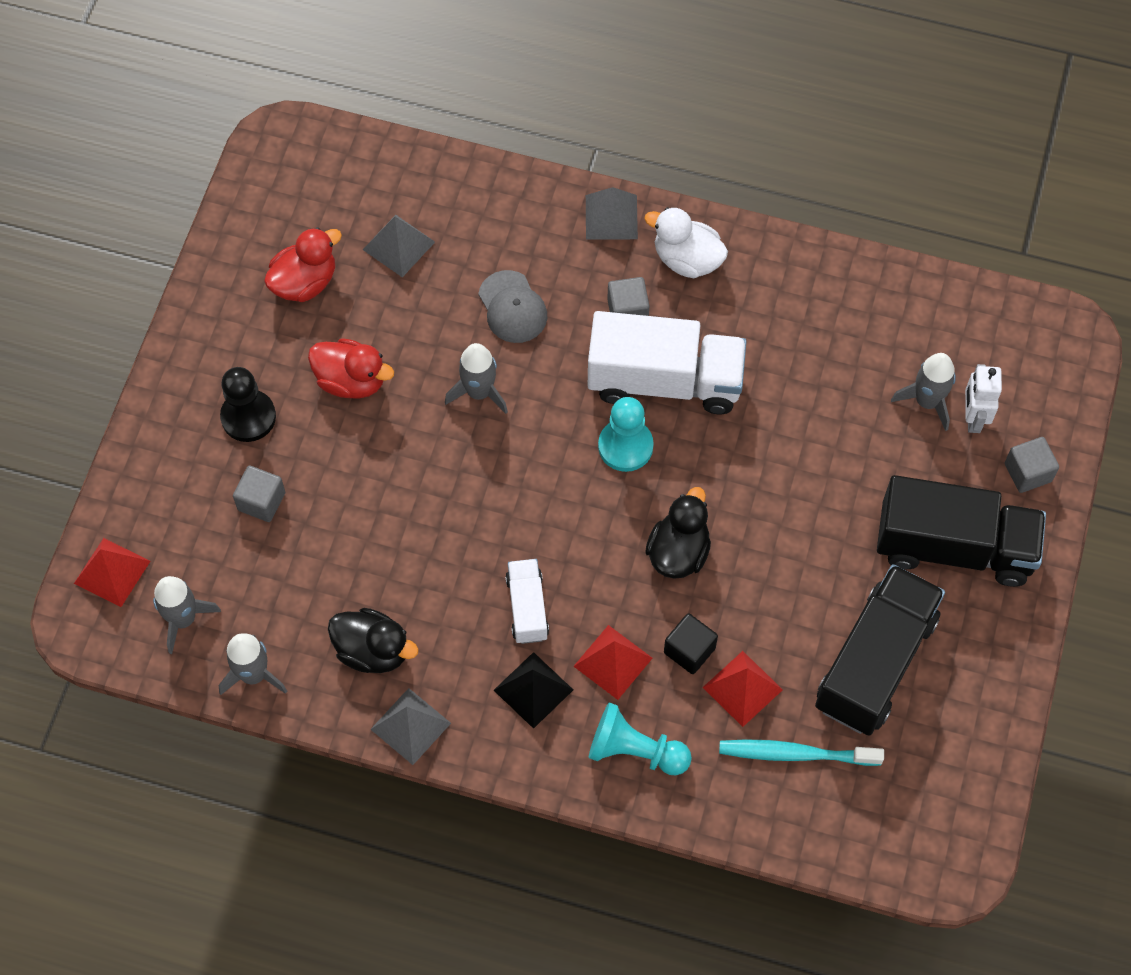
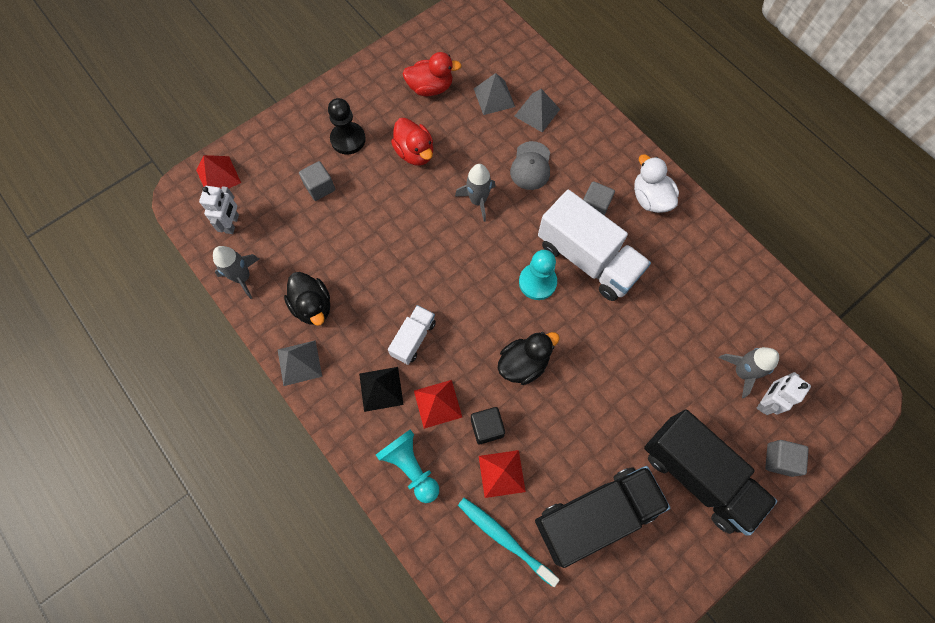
camera: 35 degrees right, 5 degrees up
(183, 619) = (232, 224): grey rocket -> white robot
(611, 217) = (623, 149): grey pyramid -> grey pyramid (537, 112)

